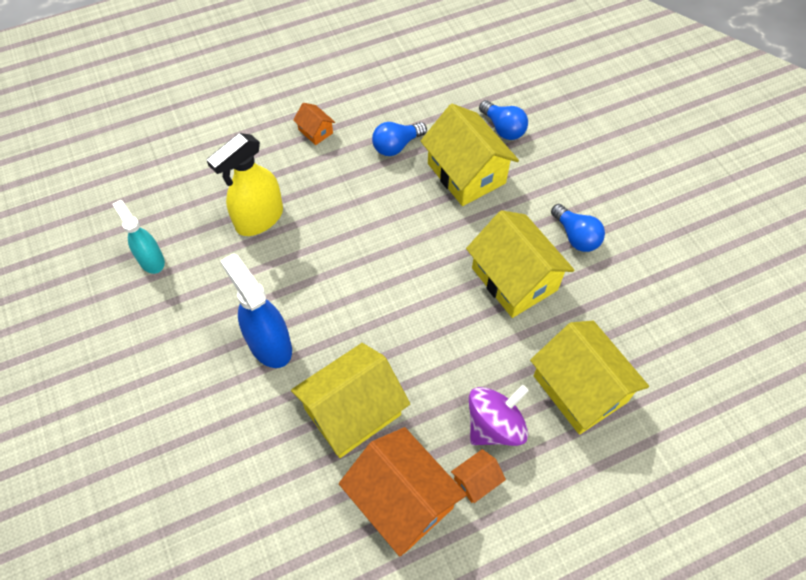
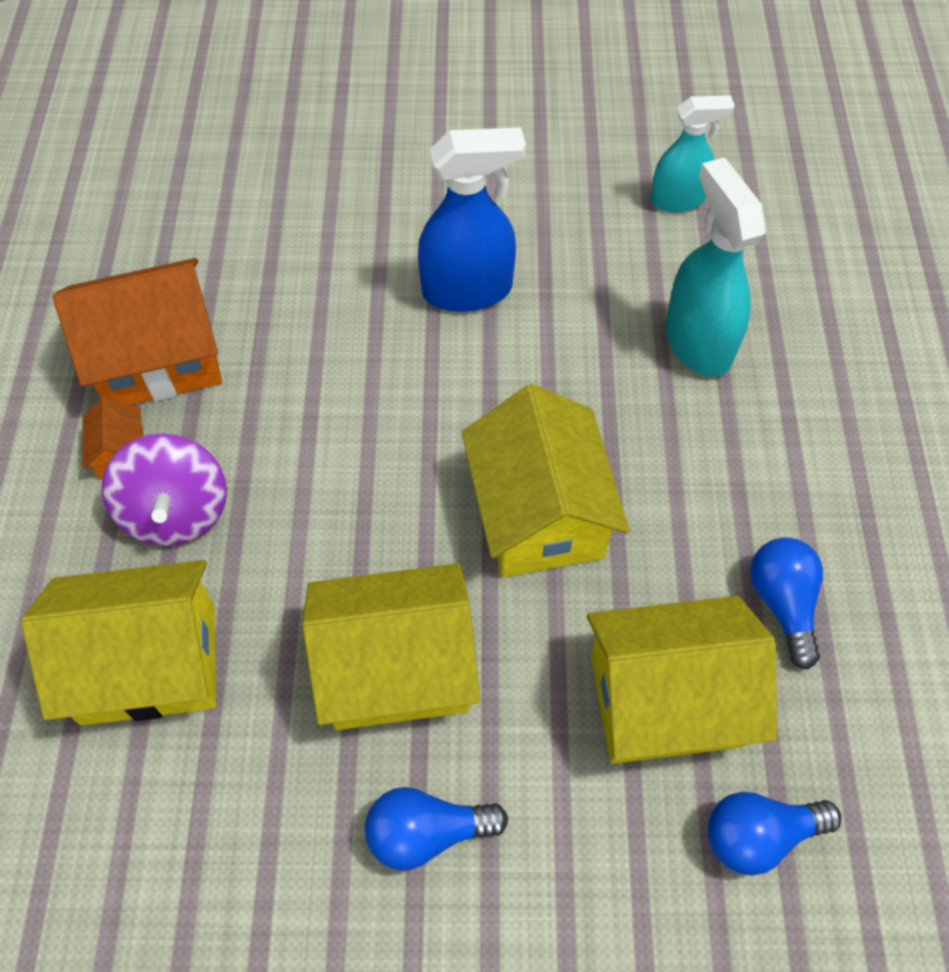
camera: 115 degrees right, 0 degrees up
(259, 219) = (697, 342): yellow spray bottle -> turquoise spray bottle
(315, 131) = (865, 482): orange house -> none
(353, 412) = (310, 349): yellow house -> yellow house (539, 514)

